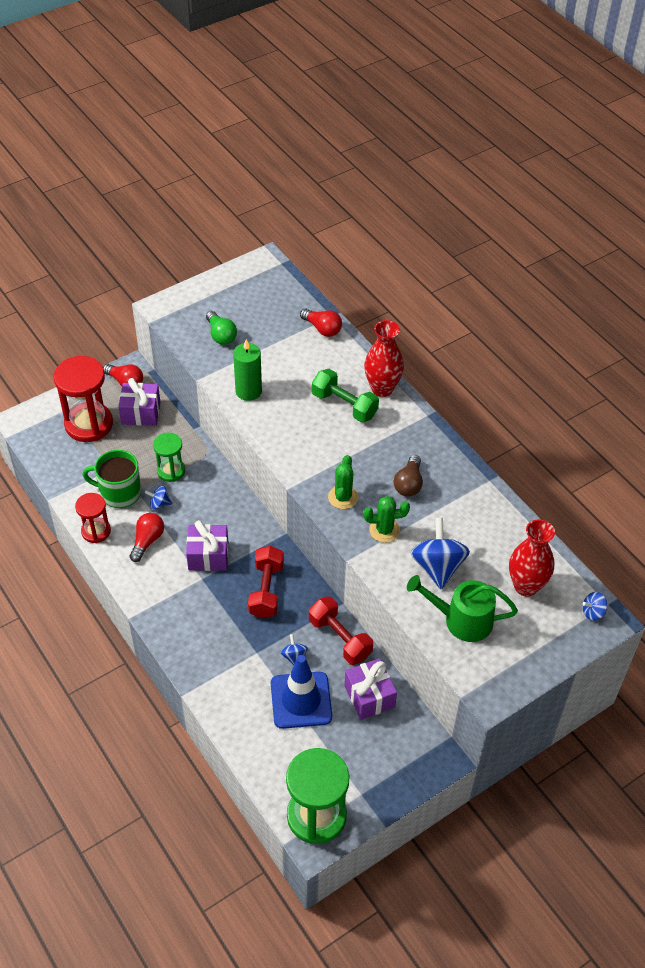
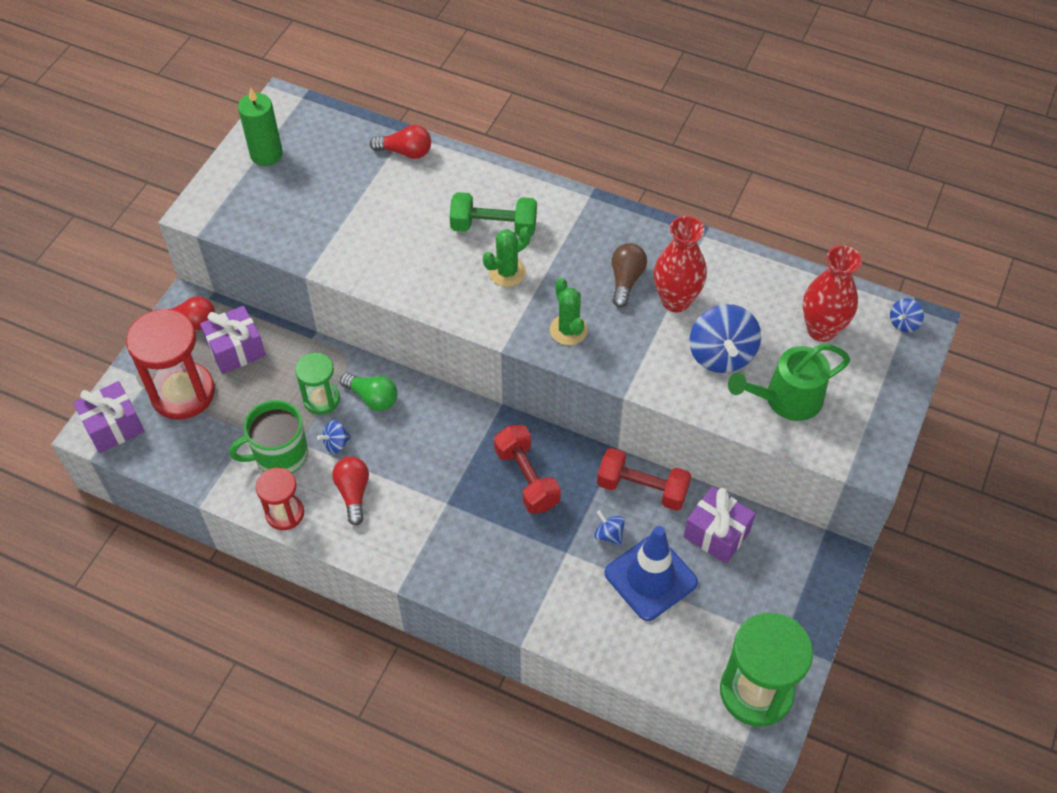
camera: 30 degrees left, 5 degrees up
(208, 556) = (435, 474): purple gift -> purple gift (113, 426)
(221, 335) = (294, 211): green light bulb -> green light bulb (372, 398)
(248, 391) = (375, 261): green candle -> green candle (266, 154)
(382, 388) = (520, 189): red vase -> red vase (675, 300)
(384, 530) = (638, 344): green cactus -> green cactus (507, 272)
(409, 483) = (626, 280): brown light bulb -> brown light bulb turned 150 degrees counterclockwise
(438, 566) = (721, 355): blue spinning top -> blue spinning top turned 150 degrees counterclockwise

